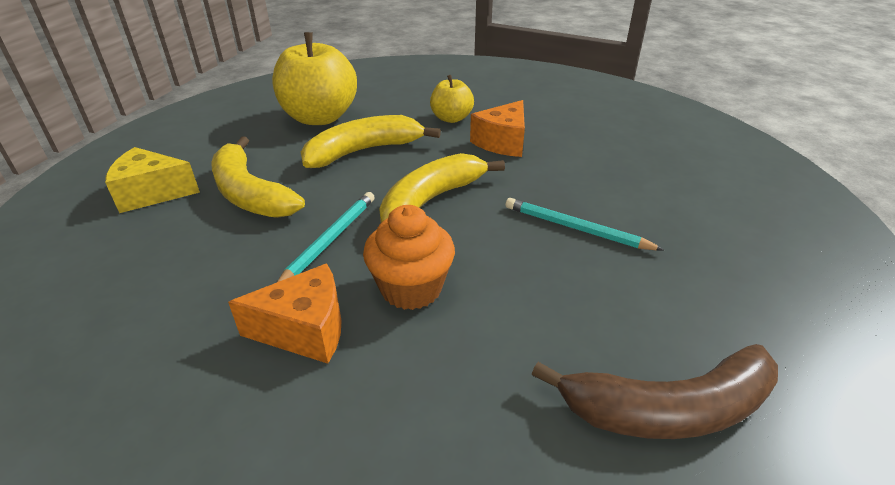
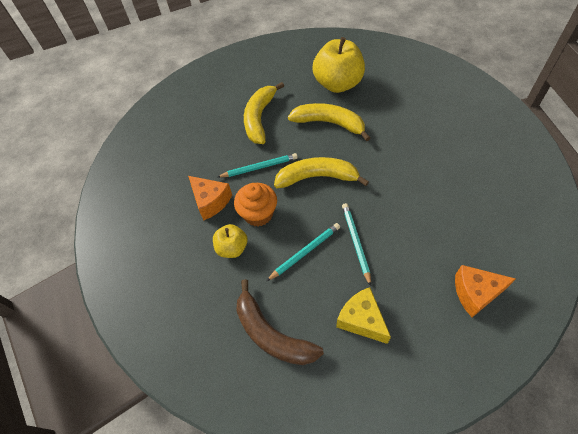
camera: 55 degrees right, 20 degrees up
(152, 193) = (229, 93): yellow cheese -> yellow cheese (361, 320)
(451, 118) = (399, 128): yellow apple -> yellow apple (232, 248)
(502, 142) = (401, 165): orange cheese -> orange cheese (475, 293)
(541, 280) = (305, 252): none -> turquoise pencil

